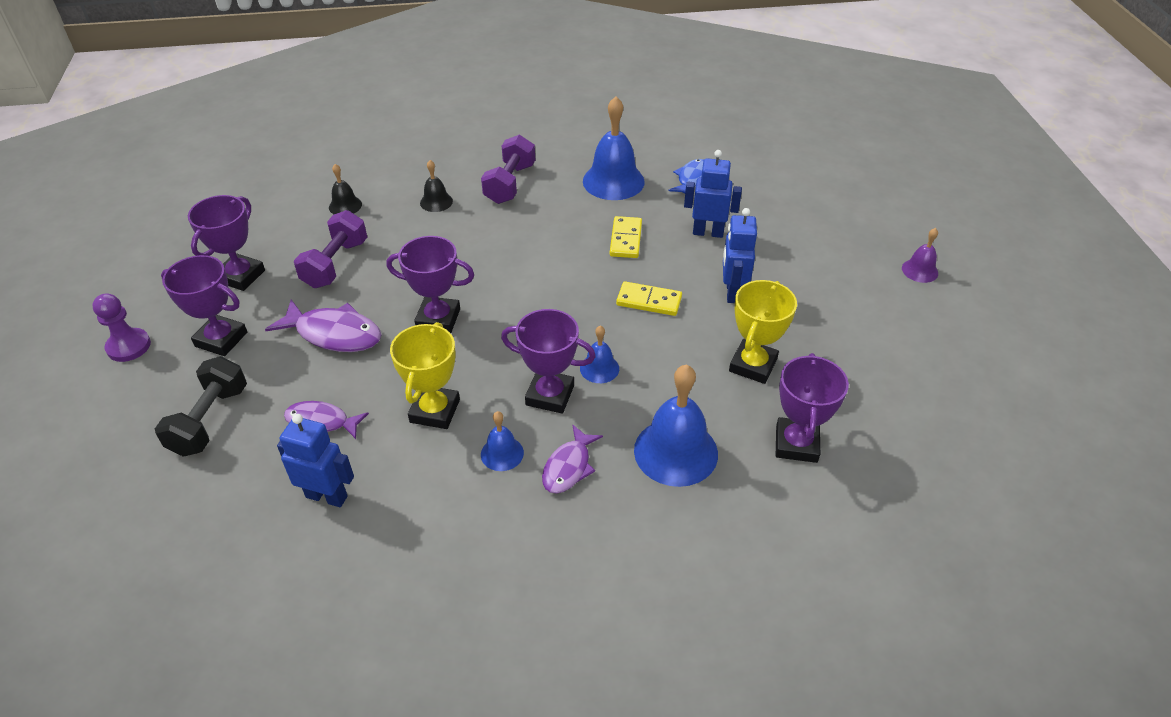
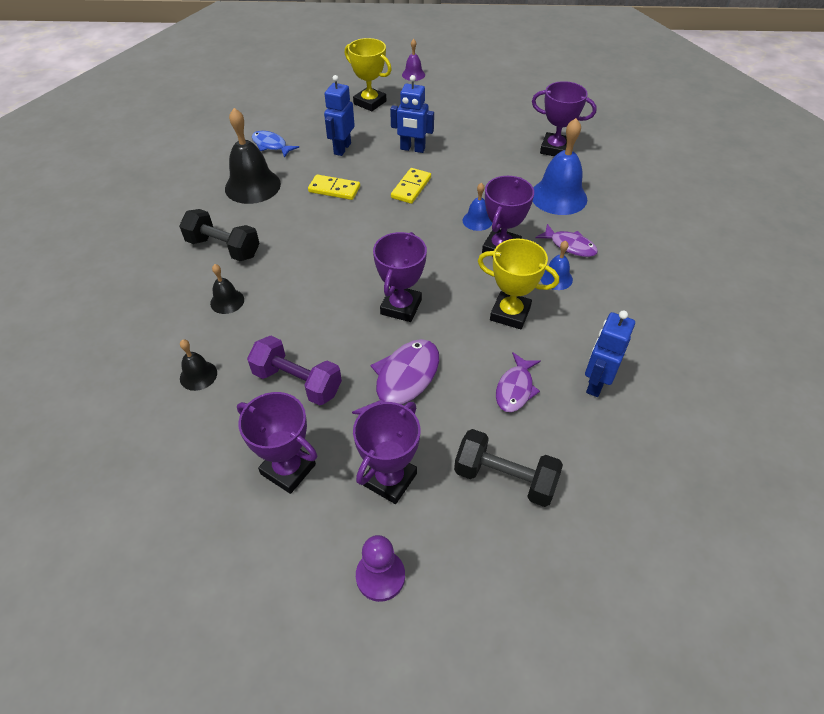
camera: 80 degrees left, 5 degrees up
(510, 184) = (223, 248): purple dumbbell -> black dumbbell
(613, 181) = (252, 186): blue bell -> black bell
(753, 365) = (486, 153): yellow trophy -> yellow trophy (370, 102)

